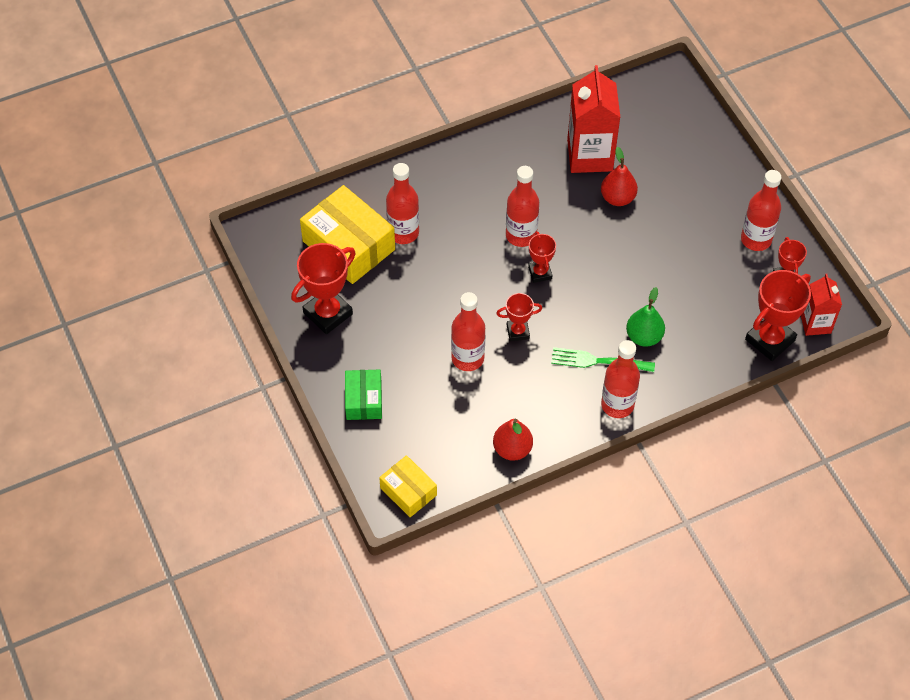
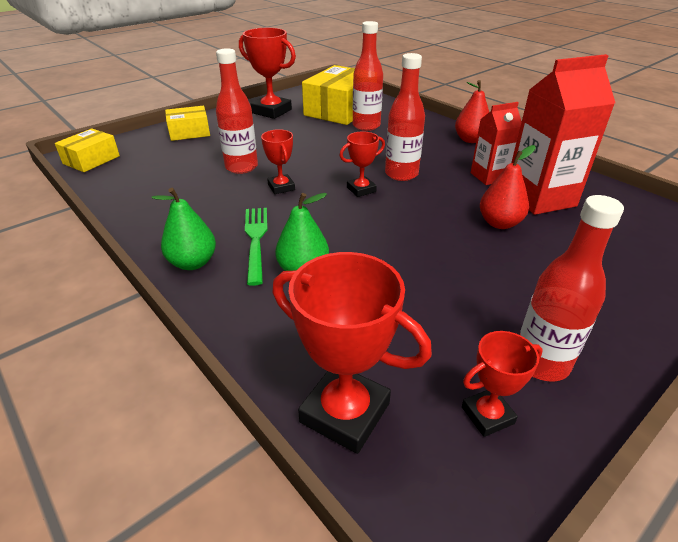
camera: 75 degrees right, 20 degrees down
(363, 400) = (189, 132): green box -> yellow box
(512, 449) = (132, 202): red pear -> red pear (470, 140)
(617, 405) = (193, 263): red bottle -> green pear
(815, 323) = (412, 487): red carton -> red carton (489, 176)

